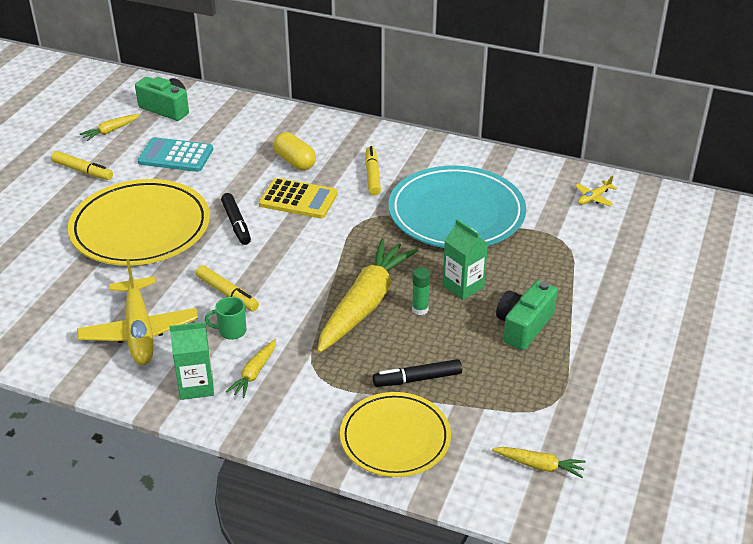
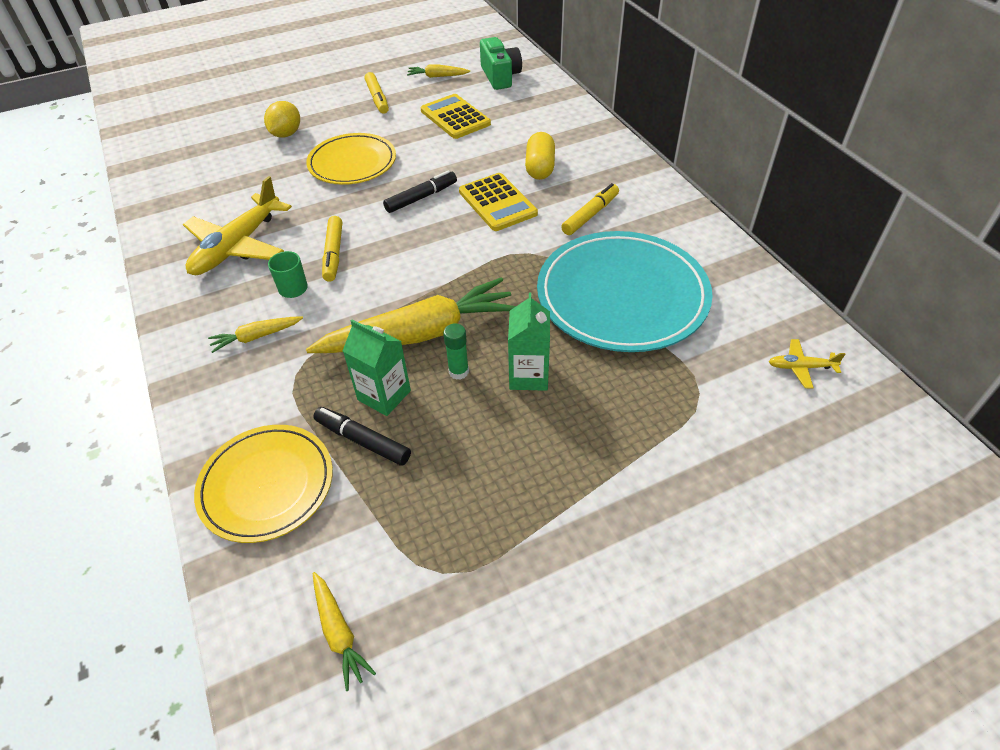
camera: 45 degrees right, 10 degrees up
(42, 235) = (286, 134): none -> yellow lemon
(140, 228) = (352, 163): yellow plate -> yellow plate, size x0.64
(176, 156) = (455, 117): turquoise calculator -> yellow calculator
(196, 386) = (207, 318): green carton -> green carton (384, 395)
(236, 224) = (421, 197): black marker -> black marker turned 150 degrees counterclockwise
(523, 326) = (531, 461): green camera -> none

